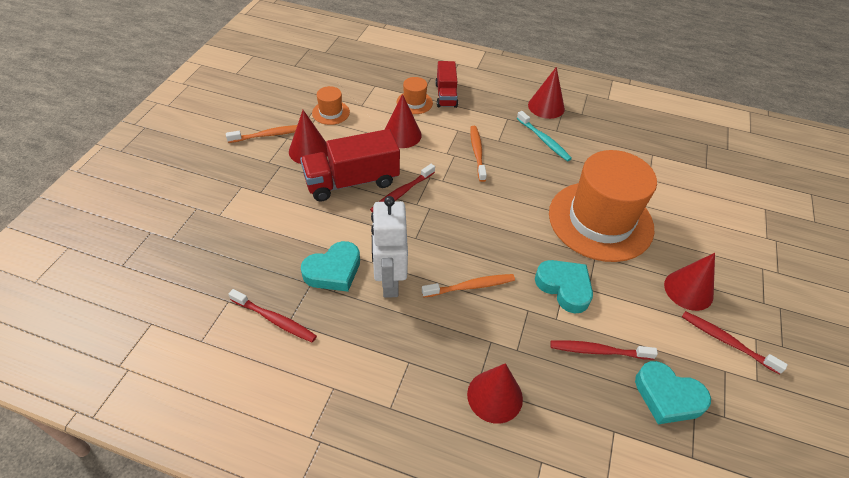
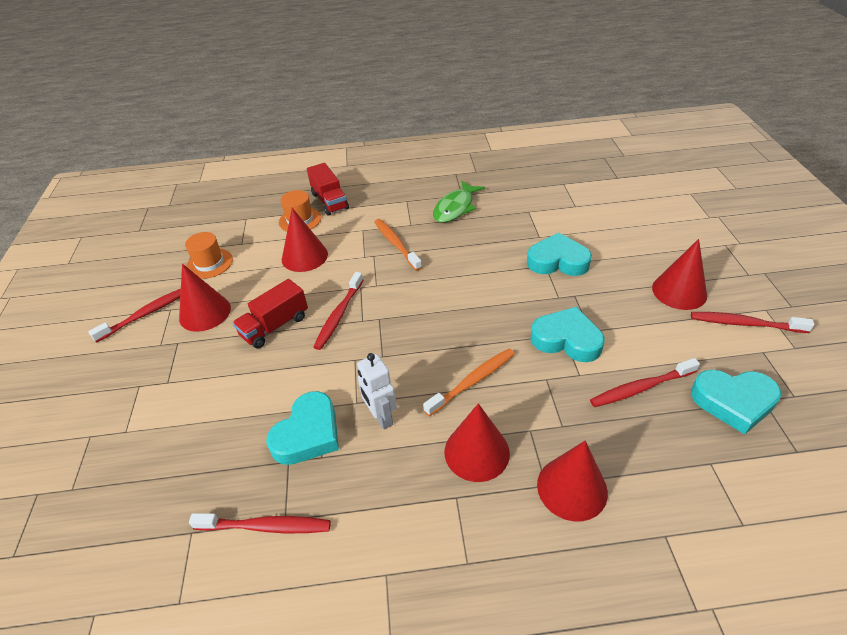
camera: 20 degrees left, 5 degrees down
(269, 135) = (146, 314): orange toothbrush -> red toothbrush
(352, 181) = (275, 326): red truck -> red truck, size x0.62
(389, 282) = (381, 417): white robot -> white robot, size x0.62
(544, 140) = (455, 208): turquoise toothbrush -> green fish
(546, 106) = (438, 177): red cone -> red cone (476, 452)
(600, 221) = (557, 261): orange hat -> turquoise heart

